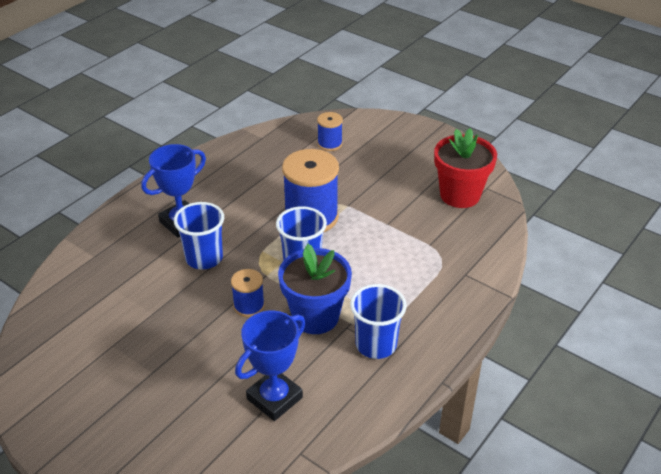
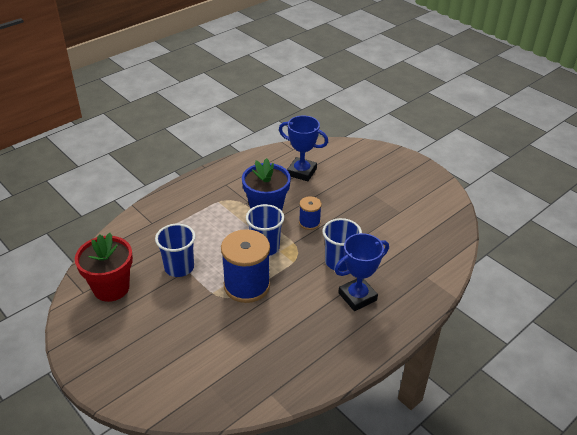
camera: 170 degrees left, 0 degrees up
(274, 398) = (302, 172): blue trophy -> blue trophy turned 60 degrees clockwise
(329, 144) = (201, 371): blue spool -> none
(376, 345) = (234, 189): blue cup -> blue cup (179, 267)

